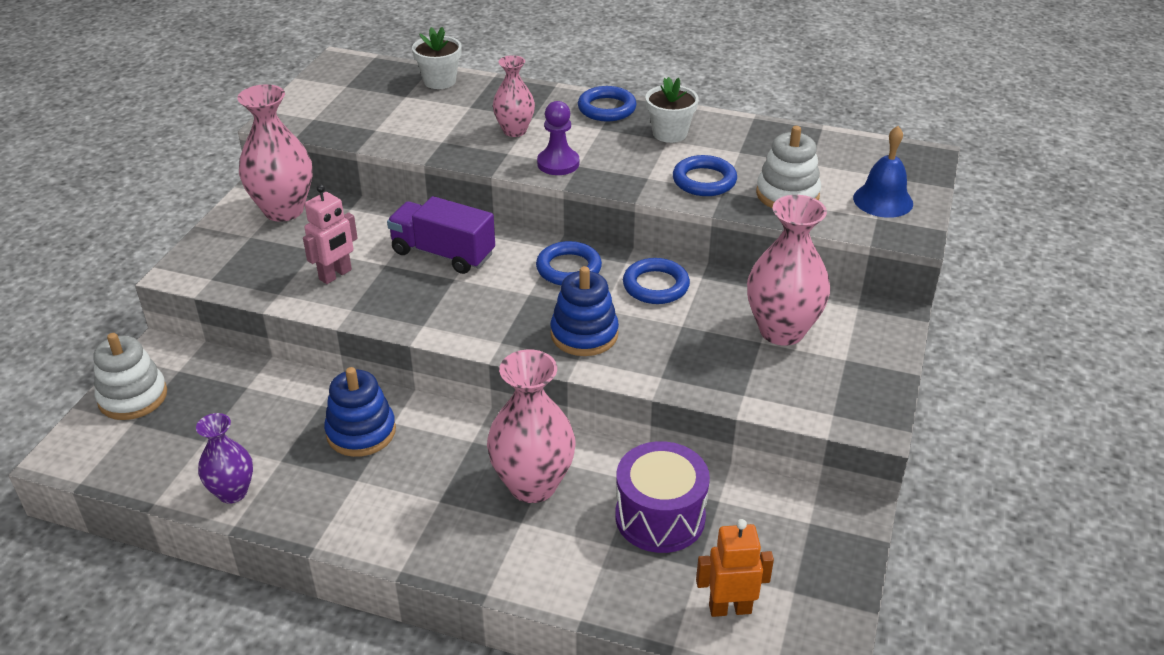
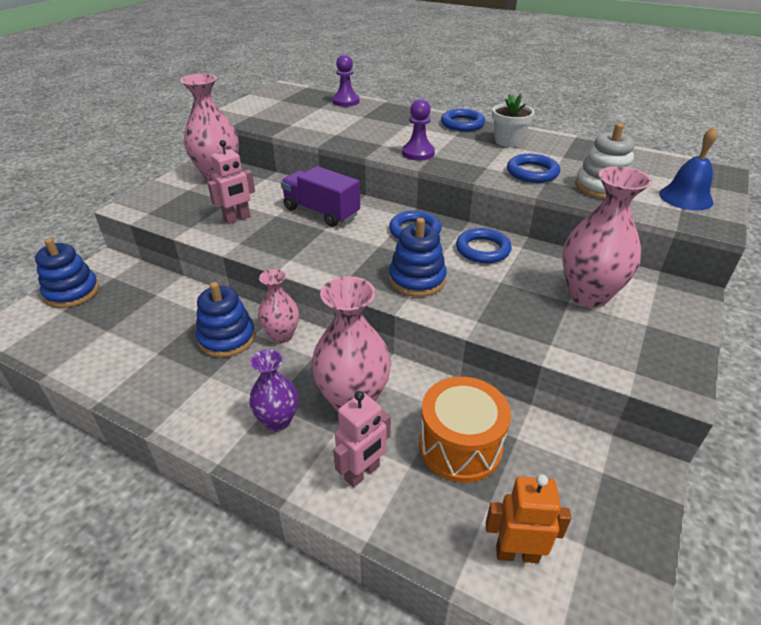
camera: 10 degrees right, 0 degrees up
(133, 397) = (72, 292): white stacking toy -> blue stacking toy
(232, 492) = (109, 373): purple vase -> purple vase (278, 420)
(439, 81) = (346, 101): white flower pot -> purple pawn
(514, 131) = (390, 132): pink vase -> pink vase (282, 335)
(561, 558) = (362, 473): none -> pink robot
(660, 517) = (460, 446): purple drum -> orange drum

